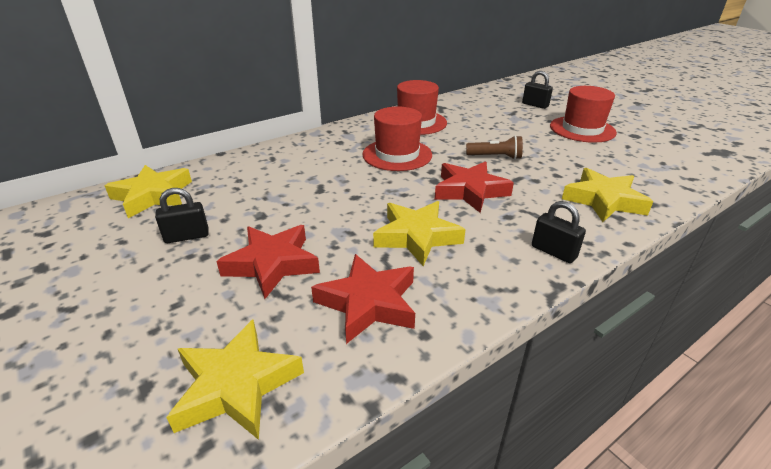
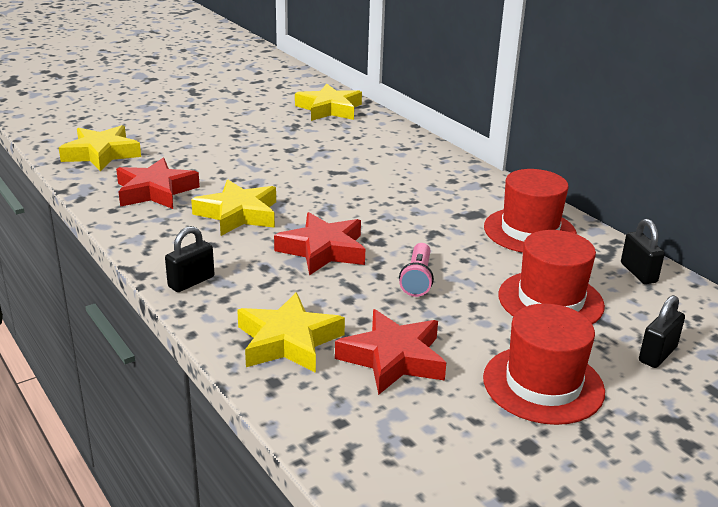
camera: 90 degrees right, 5 degrees down
(187, 236) = (263, 127): black padlock -> black padlock (638, 273)
(272, 264) = (216, 157): red star -> red star (393, 358)
(397, 155) = (418, 213): red hat -> red hat (550, 300)
(495, 157) = (417, 279): brown flashlight -> pink flashlight

